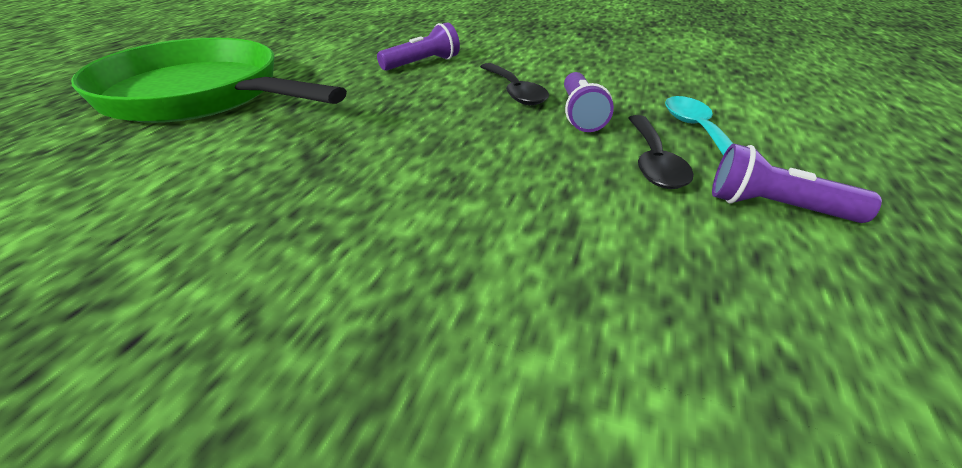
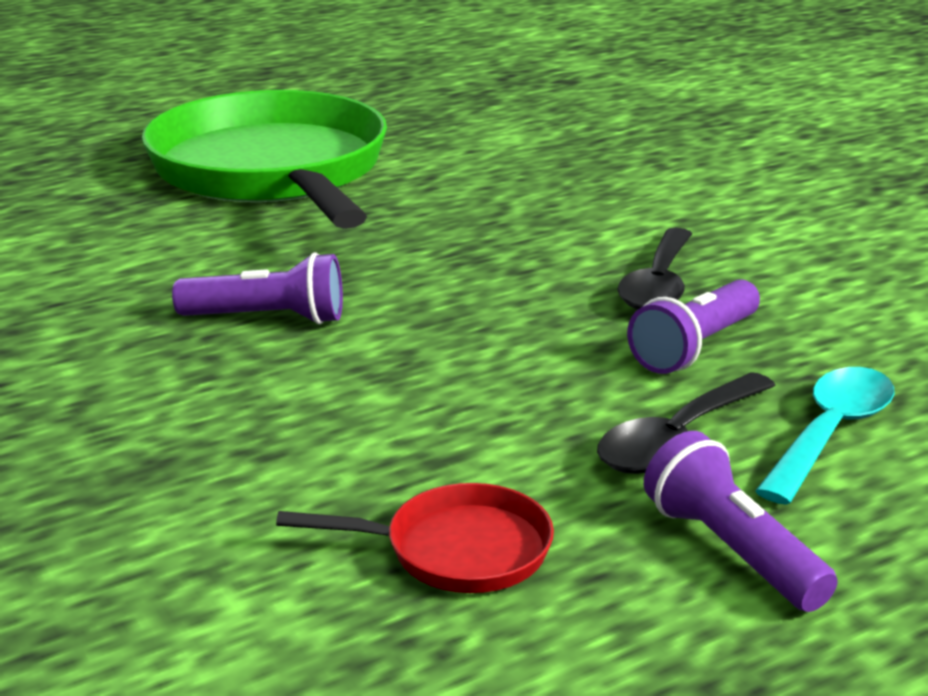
camera: 40 degrees right, 10 degrees down
(422, 63) = (597, 202): purple flashlight -> purple flashlight (268, 318)
(678, 283) = (457, 550): none -> red pan

